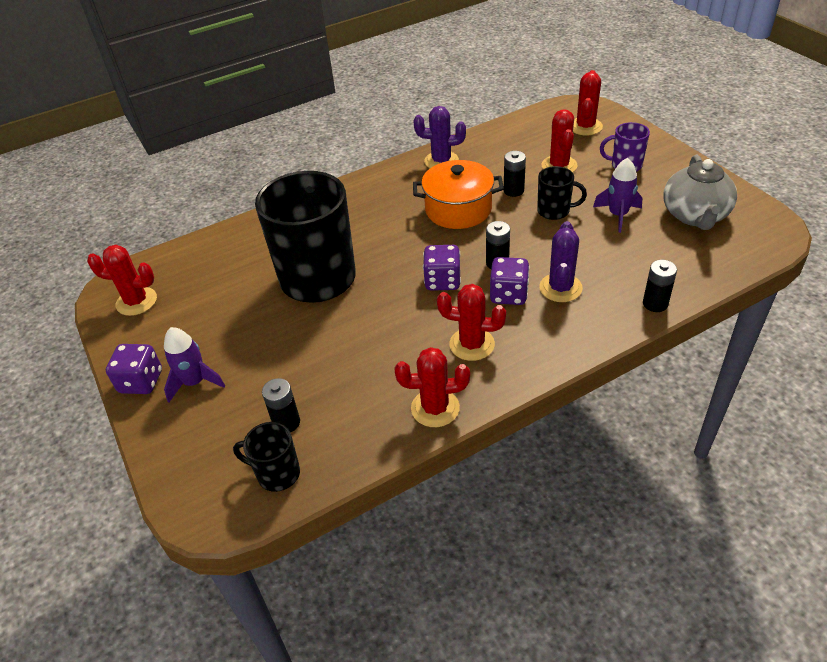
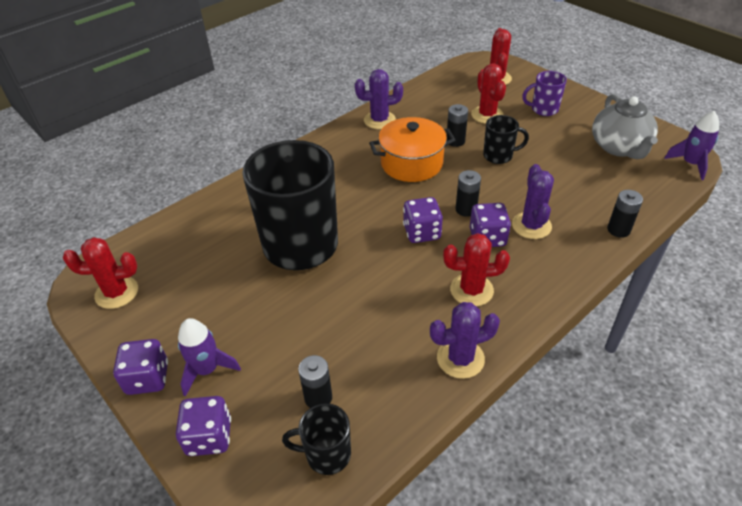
camera: 15 degrees left, 0 degrees up
(178, 441) = (209, 437): none -> purple dice
(435, 408) = (460, 358): red cactus -> purple cactus
(618, 215) = (555, 154): purple rocket -> purple rocket (690, 164)

